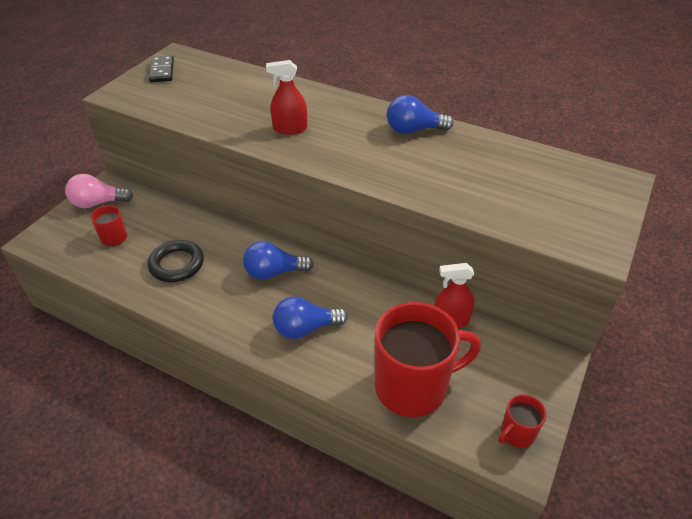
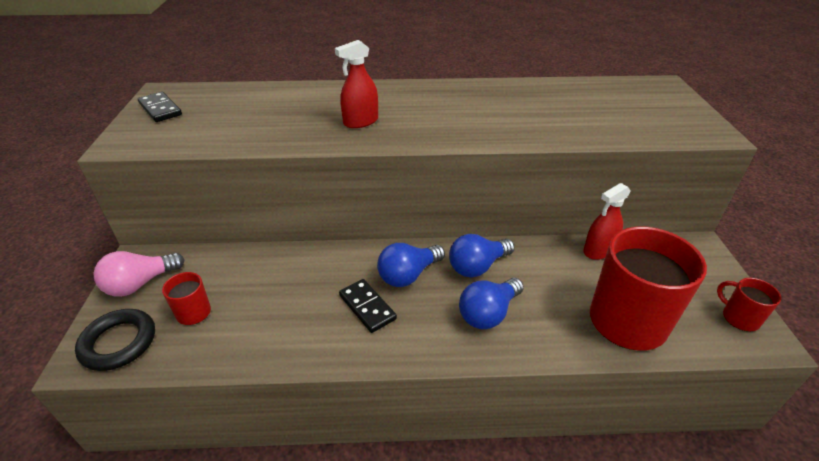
camera: 30 degrees left, 5 degrees down
(177, 264) = (297, 310): black ring -> black ring (119, 343)
(224, 283) = (367, 307): none -> black domino
(413, 130) = (474, 93): blue light bulb -> blue light bulb (477, 266)
(516, 433) = (739, 318): red mug -> red mug turned 120 degrees clockwise

